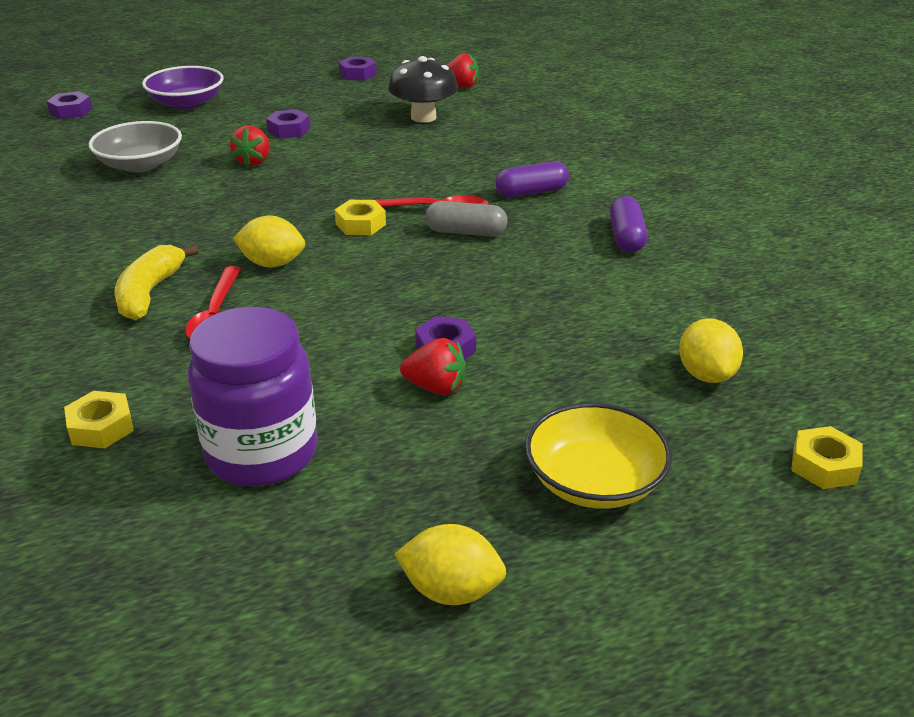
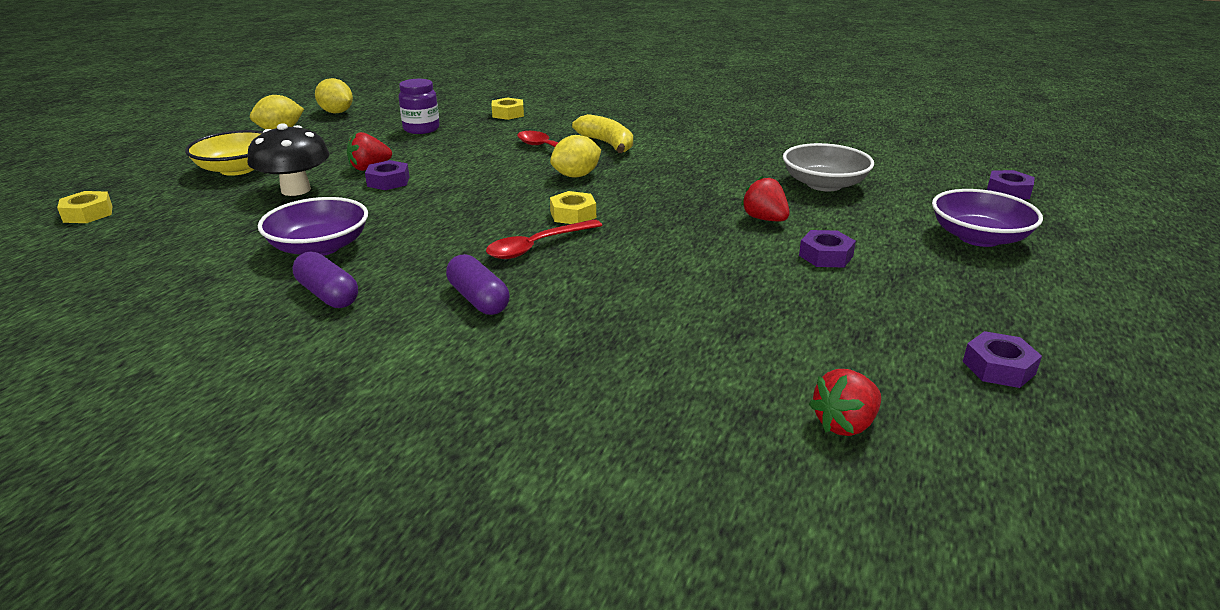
camera: 135 degrees right, 5 degrees down
(261, 453) = (421, 129): purple jar -> purple jar, size x0.60
(423, 117) = (759, 338): black mushroom -> black mushroom (296, 190)
(466, 232) = (482, 241): grey capsule -> none
(531, 192) = (478, 299): purple capsule -> purple capsule turned 60 degrees counterclockwise
(597, 285) = (319, 247): none -> purple bowl
(706, 374) = (188, 227): yellow lemon -> yellow lemon (336, 112)

